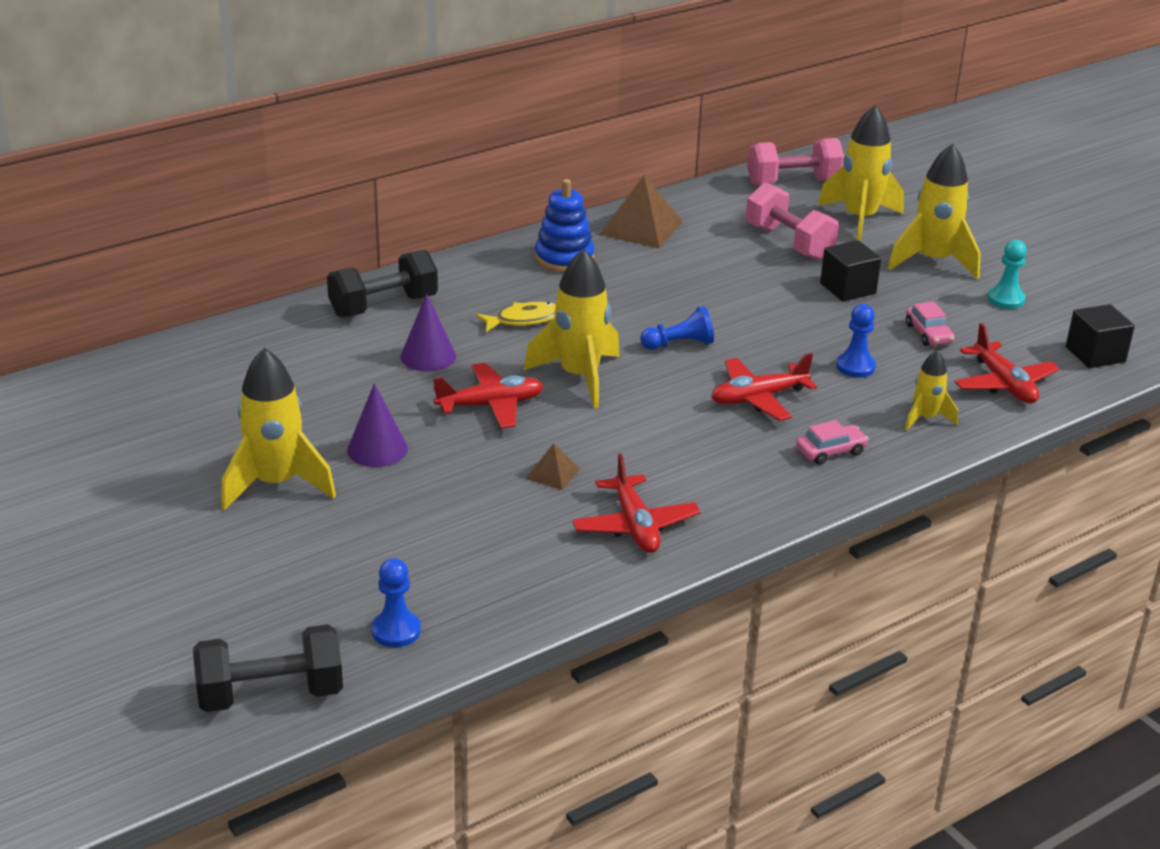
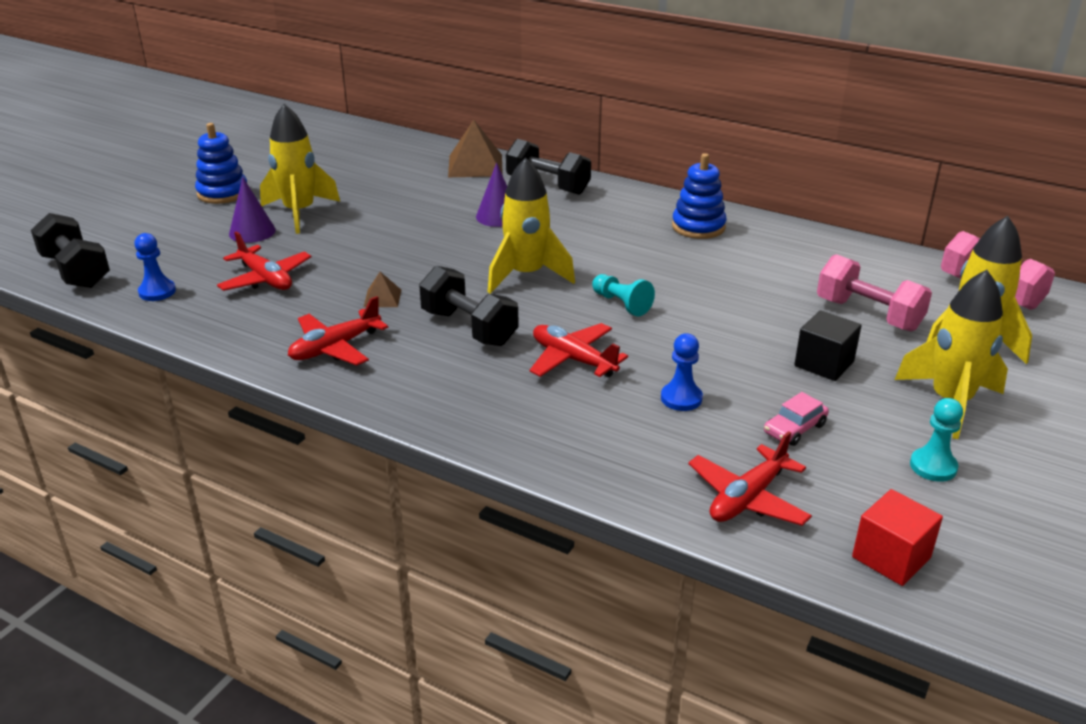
camera: 65 degrees right, 0 degrees up
(145, 533) = (223, 193): none -> blue stacking toy
(377, 449) = (364, 231): purple cone -> purple cone (252, 232)
(490, 405) = (454, 253): red plane -> red plane (265, 279)
(524, 320) = (586, 235): yellow fish -> none
(641, 227) = (793, 244): brown pyramid -> brown pyramid (475, 165)
(658, 437) = (469, 328): none -> black dumbbell
(679, 344) = (621, 304): blue pawn -> turquoise pawn
(788, 242) = (868, 314): pink dumbbell -> pink dumbbell turned 75 degrees counterclockwise
(830, 451) = (519, 415): pink car -> none
(925, 418) = (627, 458): yellow rocket -> none
(1095, 354) = (891, 557): black cube -> red cube

